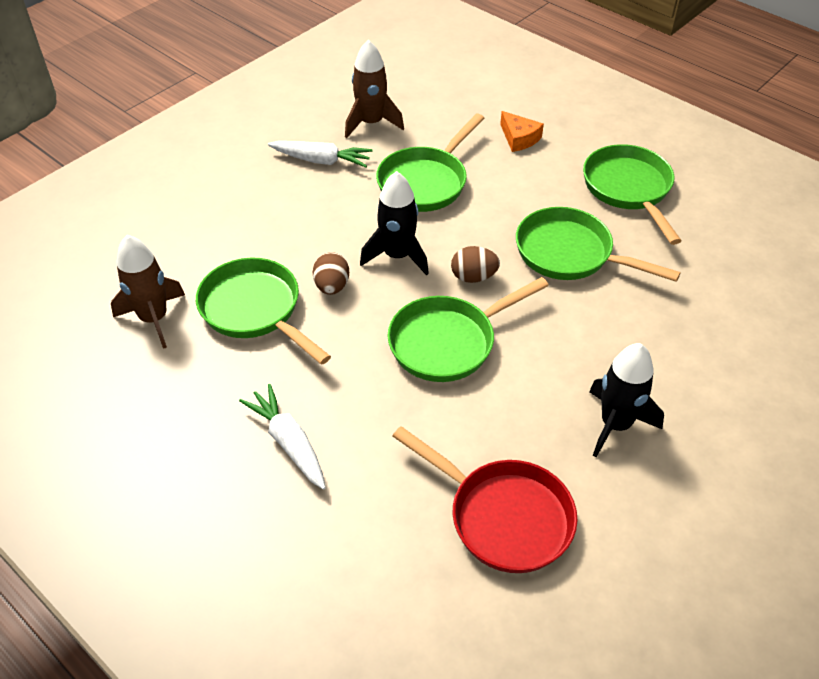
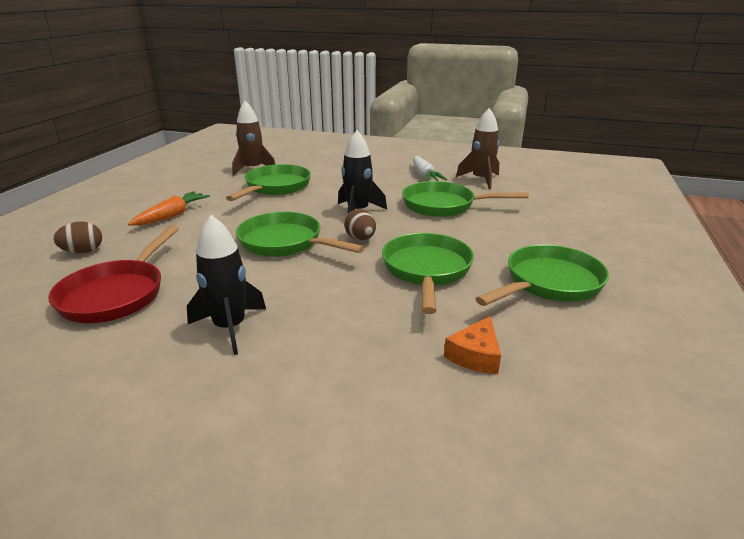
camera: 65 degrees right, 20 degrees down
(288, 442) = (172, 215): white carrot -> orange carrot
(332, 286) = (311, 200): brown egg -> brown egg (83, 252)
(519, 138) = (542, 225): orange cheese -> orange cheese (475, 355)

